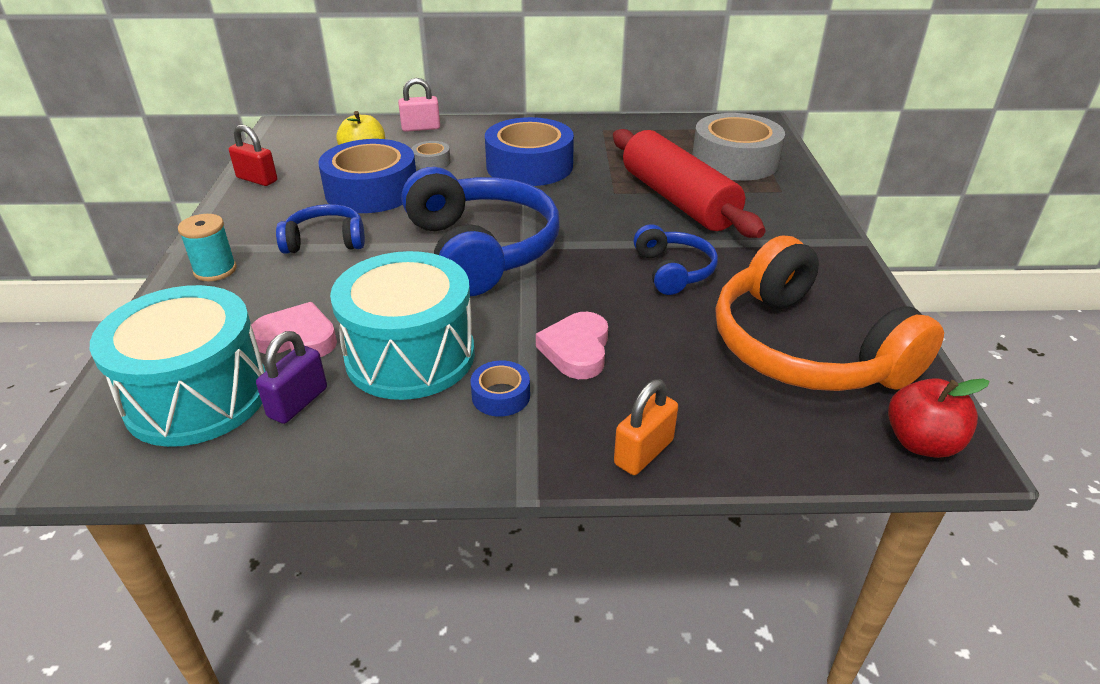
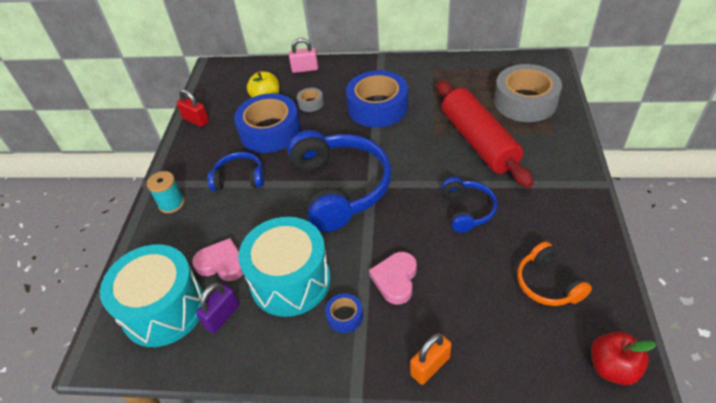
camera: 10 degrees right, 10 degrees up
(804, 349) = (547, 284): orange headphones -> orange headphones, size x0.51

